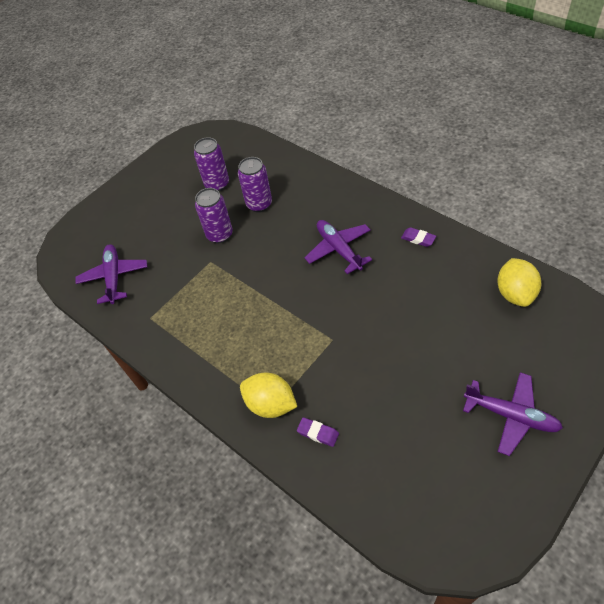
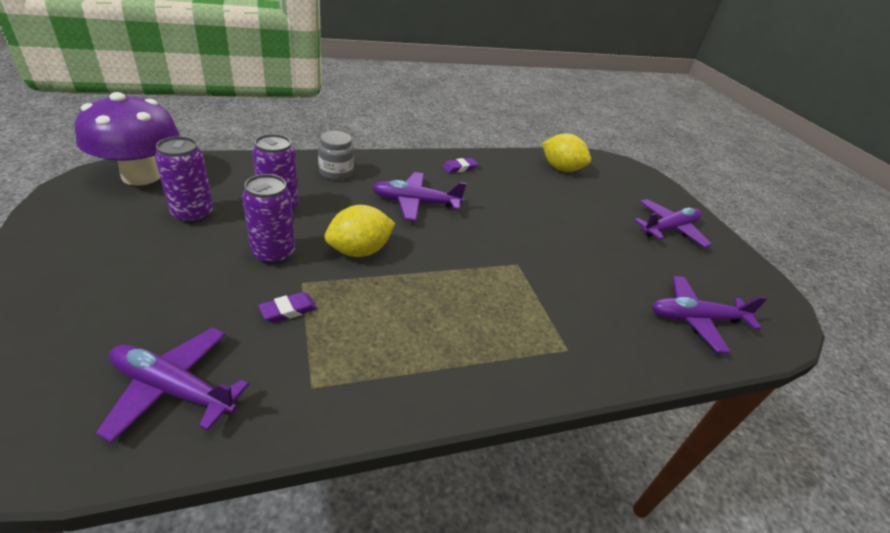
camera: 70 degrees left, 15 degrees down
(225, 142) = (141, 176): none -> purple mushroom
(270, 404) = (562, 347): yellow lemon -> yellow lemon (359, 251)
(318, 433) = (622, 333): purple eraser -> purple eraser (288, 310)
(324, 194) = (336, 173): none -> grey jar
(384, 477) = (695, 319): none -> purple plane

